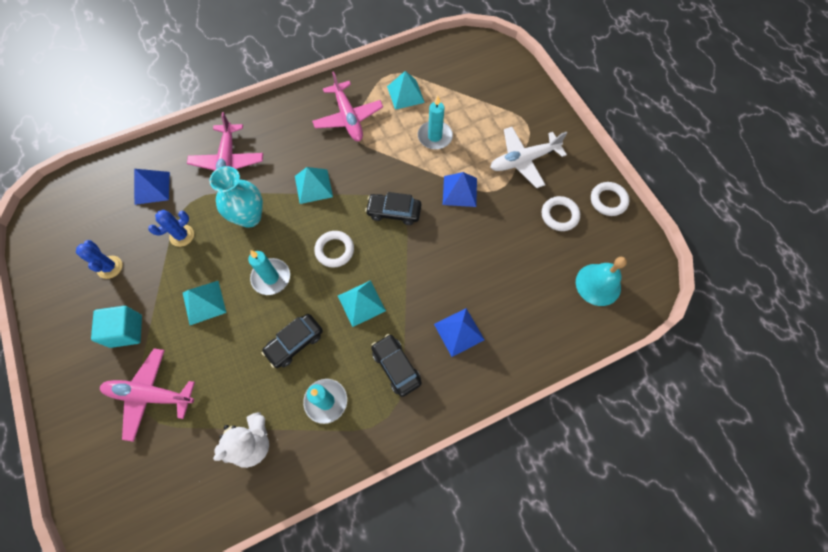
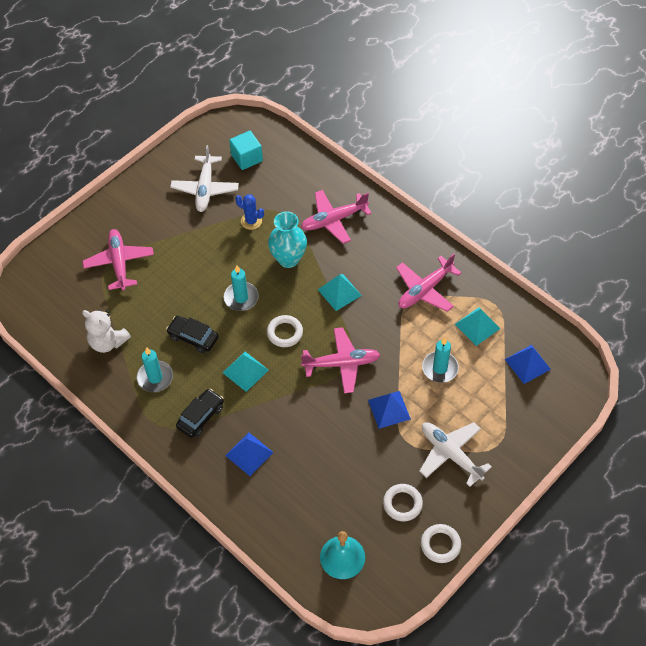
camera: 70 degrees right, 10 degrees down
(110, 267) = (205, 189): blue cactus -> white plane
(126, 331) = (160, 224): turquoise cube -> turquoise cube (247, 158)
(152, 188) = (284, 181): blue pyramid -> blue pyramid (527, 364)
(204, 302) = (202, 262): turquoise pyramid -> none
(394, 212) = (342, 363): black car -> pink plane

